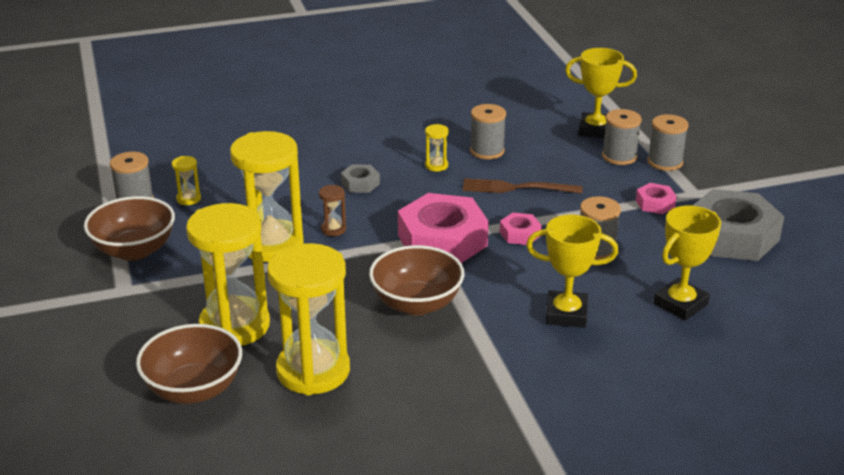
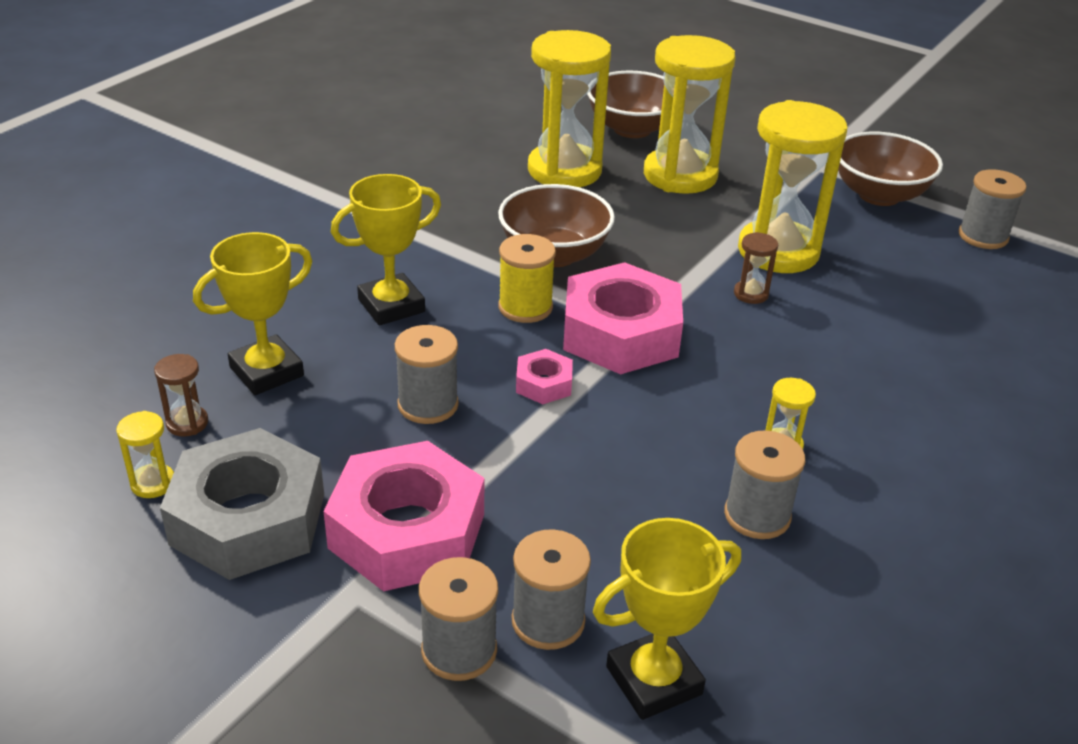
camera: 140 degrees right, 5 degrees up
(188, 199) = (946, 261): yellow hourglass -> yellow hourglass (153, 483)
(360, 183) = (823, 367): grey nut -> none
(480, 277) = (525, 307): none -> yellow spool
(516, 188) = (631, 459): brown fork -> none
(655, 203) = (407, 531): pink nut -> pink nut, size x2.19
(680, 304) = (266, 372): yellow trophy -> yellow trophy turned 45 degrees clockwise
(746, 293) = (187, 423): none -> brown hourglass

